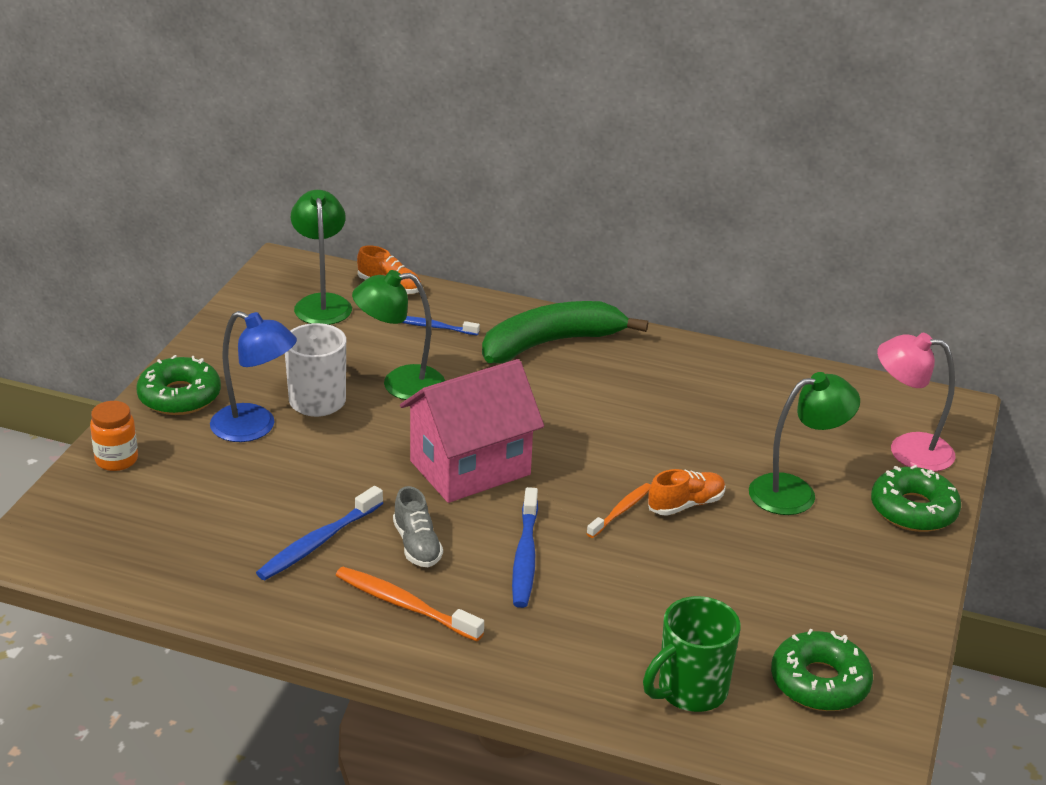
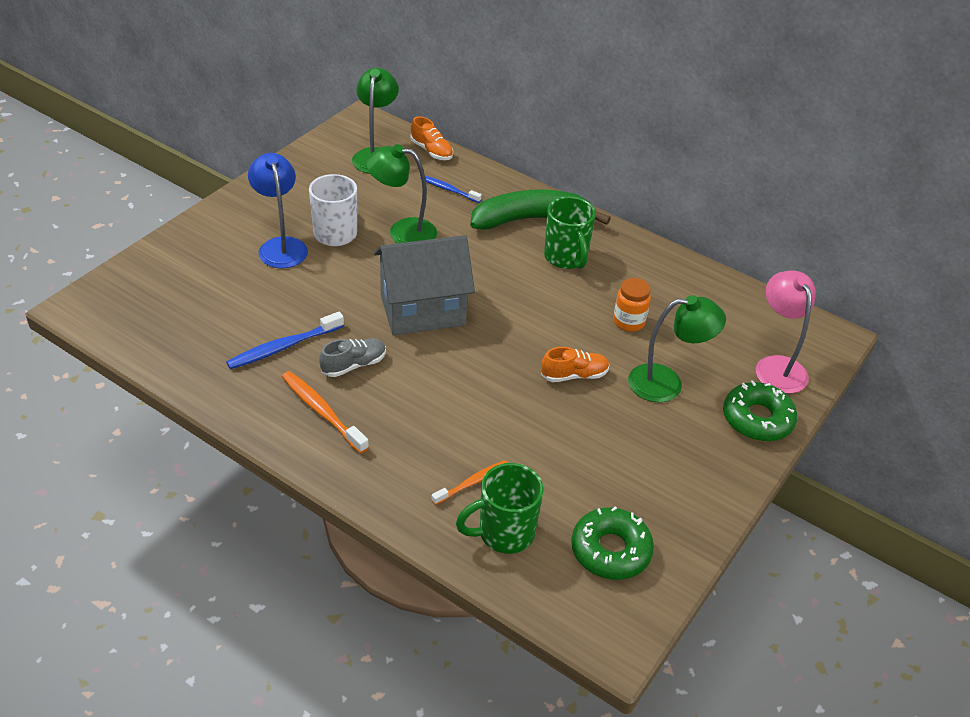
camera: 15 degrees right, 10 degrees up
(116, 460) = (173, 252): orange jar -> orange jar (629, 322)
(179, 396) = (239, 211): green donut -> none
(255, 428) = (281, 246): blue lamp -> blue lamp turned 150 degrees counterclockwise
(417, 545) = (354, 365): grey shoe -> grey shoe turned 120 degrees counterclockwise
(470, 468) = (422, 310): pink house -> grey house
(525, 556) = (430, 392): blue toothbrush -> none
(613, 378) = (566, 258): none -> green mug
(621, 511) = (521, 370): orange toothbrush -> orange toothbrush (472, 482)
(907, 450) = (776, 366): pink lamp -> pink lamp turned 45 degrees clockwise

